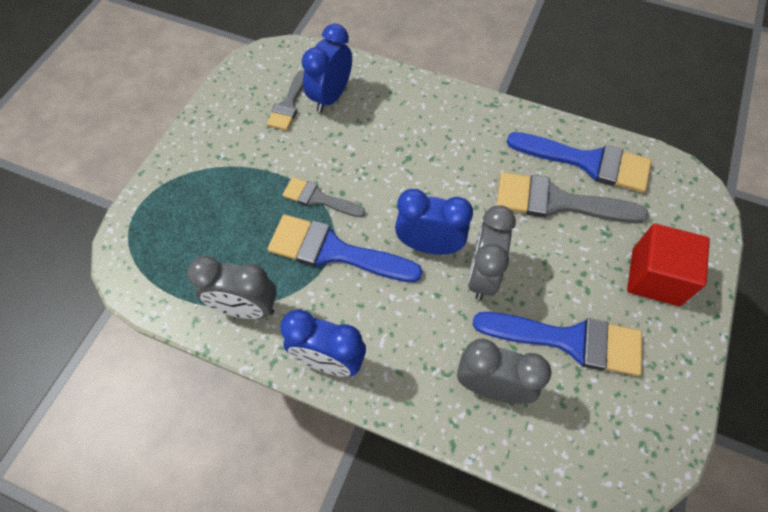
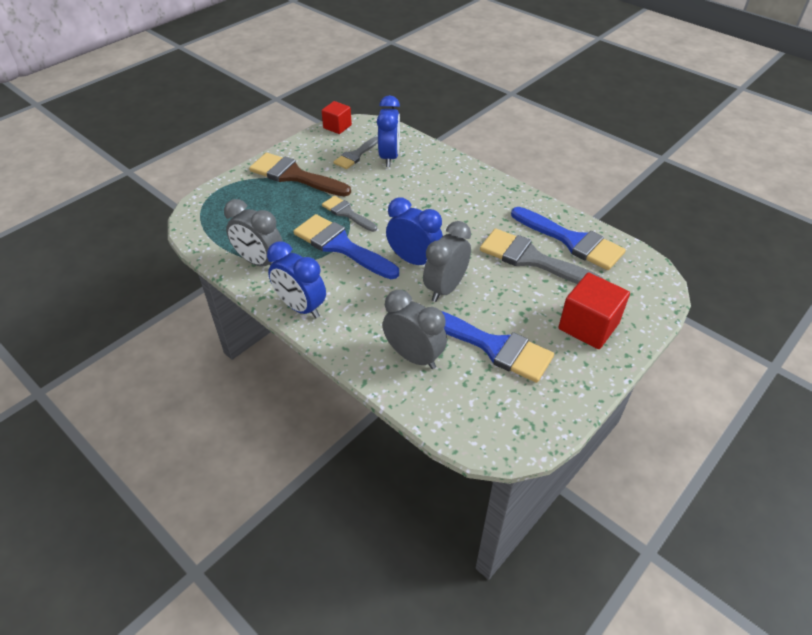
camera: 20 degrees right, 15 degrees down
(226, 159) = (294, 176): none -> brown brush
(245, 66) = (337, 127): none -> red cube
(330, 97) = (389, 157): blue clock -> blue clock turned 135 degrees clockwise

